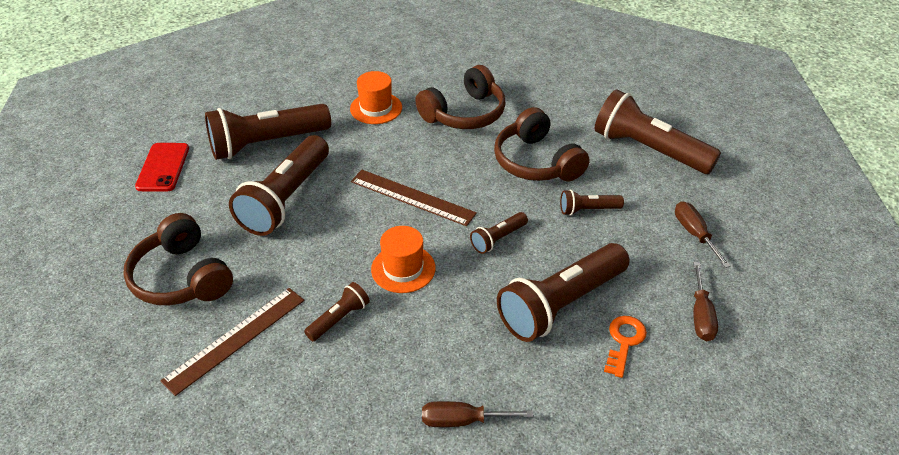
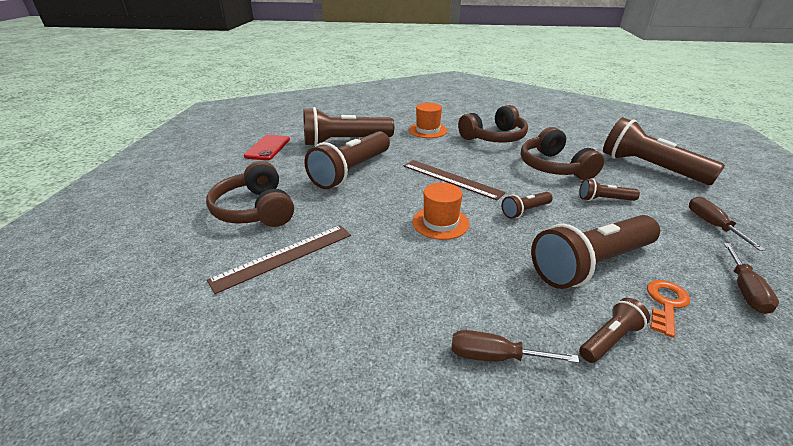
camera: 10 degrees right, 10 degrees down
(339, 319) = (379, 252): brown flashlight -> brown flashlight (610, 339)

